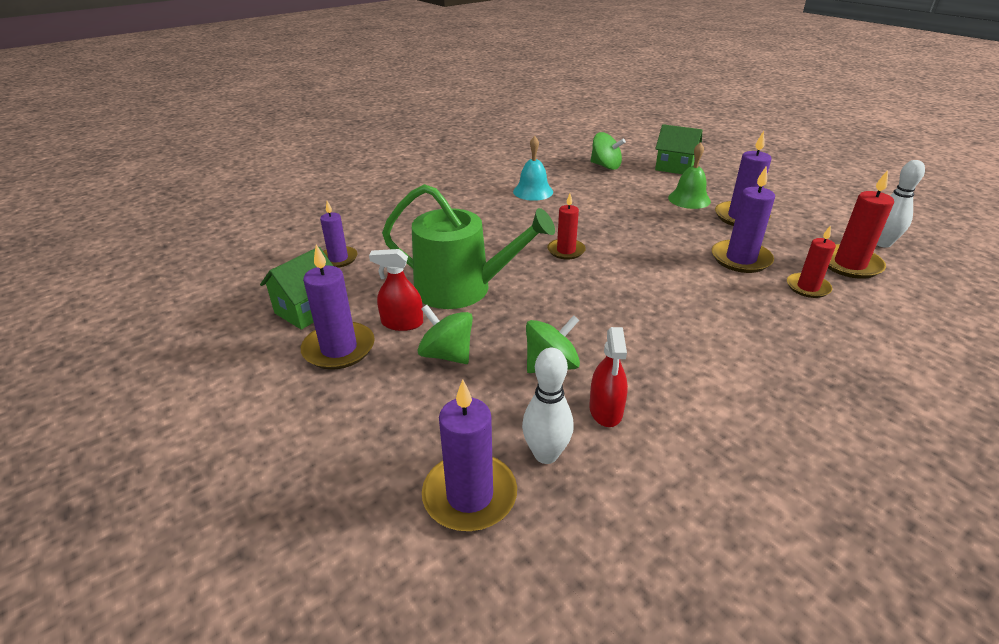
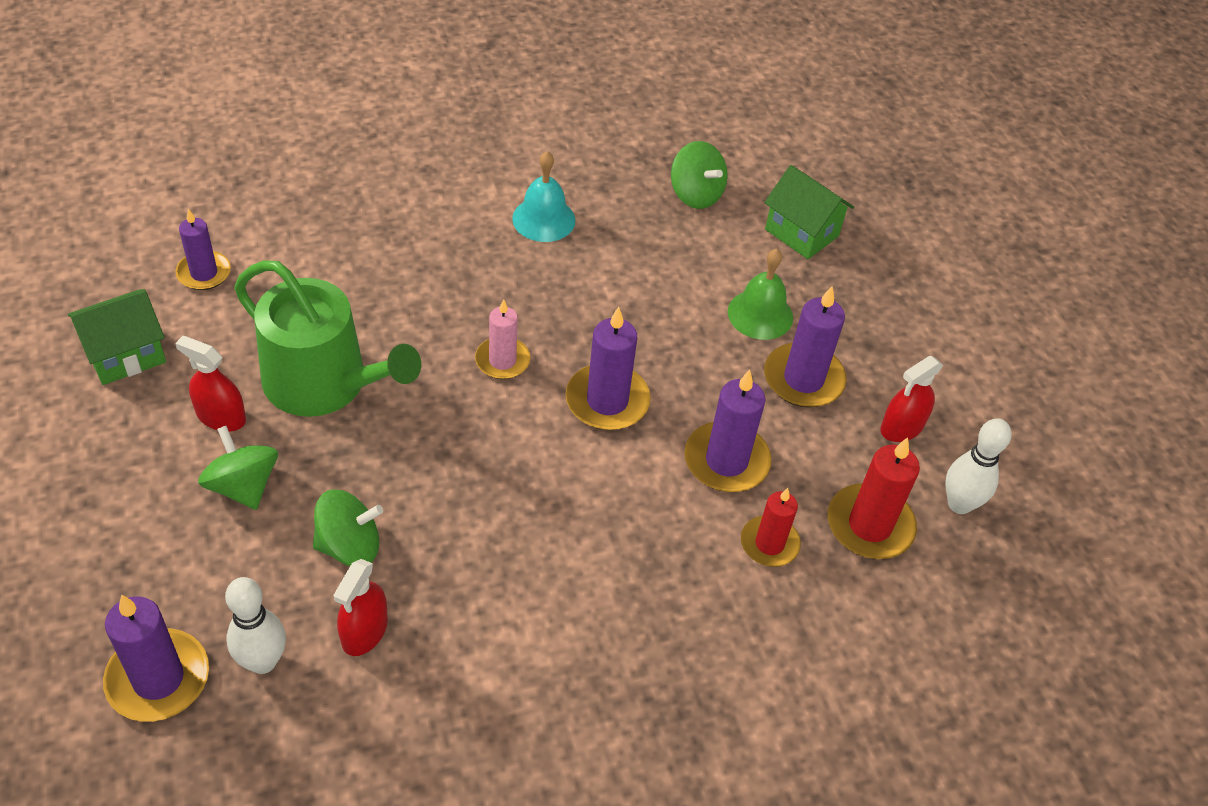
camera: 15 degrees right, 15 degrees up
(339, 349) = (130, 432): purple candle -> purple candle (607, 401)
(566, 251) = (502, 360): red candle -> pink candle
(813, 222) = (902, 427): none -> red spray bottle

